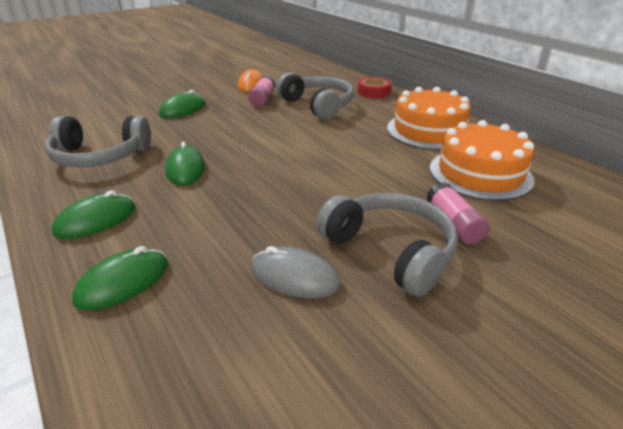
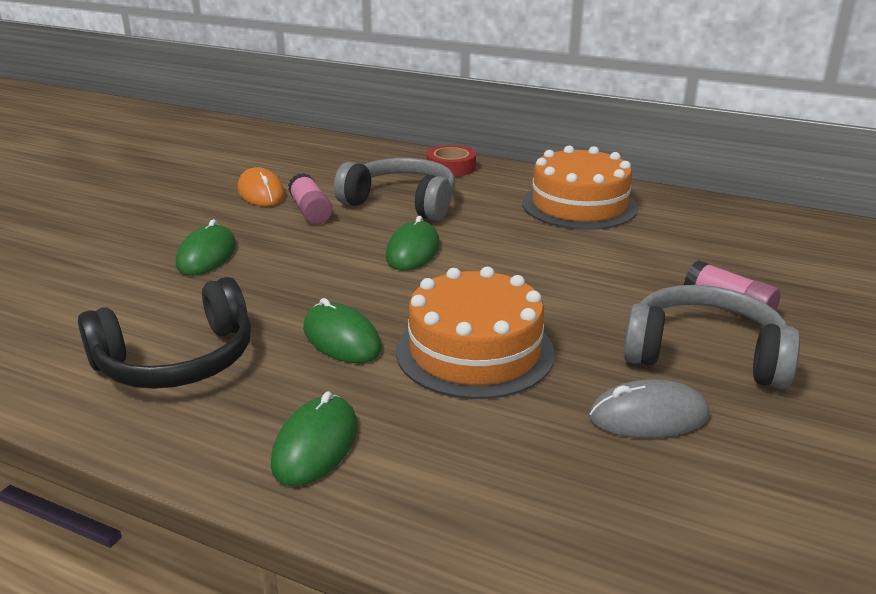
camera: 30 degrees left, 5 degrees down
(100, 156) = (177, 360): grey headphones -> black headphones
(123, 282) = (469, 499): green mouse -> green mouse (413, 251)
(480, 173) = (690, 243): orange cake -> orange cake (475, 351)

